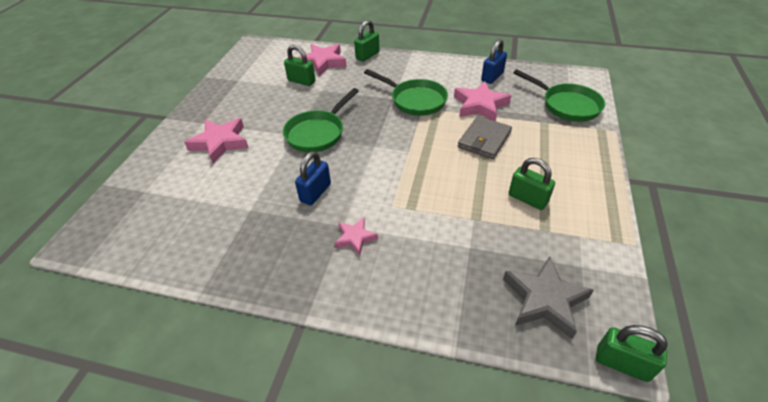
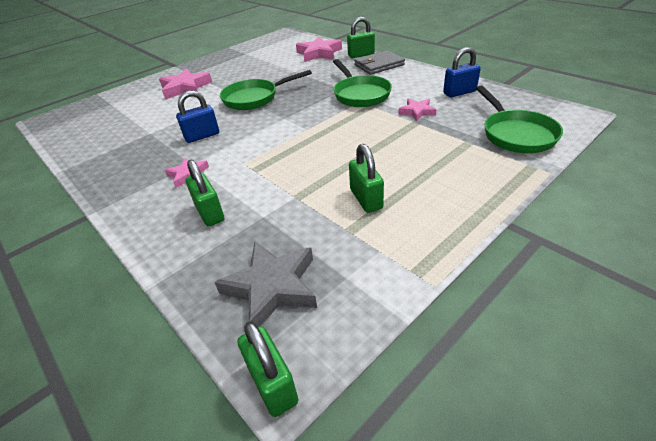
camera: 35 degrees right, 5 degrees down
(301, 81) = (287, 62): green padlock -> green padlock (210, 213)
(480, 105) = (417, 112): pink star -> pink star, size x0.58
(484, 140) = (385, 139): grey wallet -> grey wallet (379, 65)

